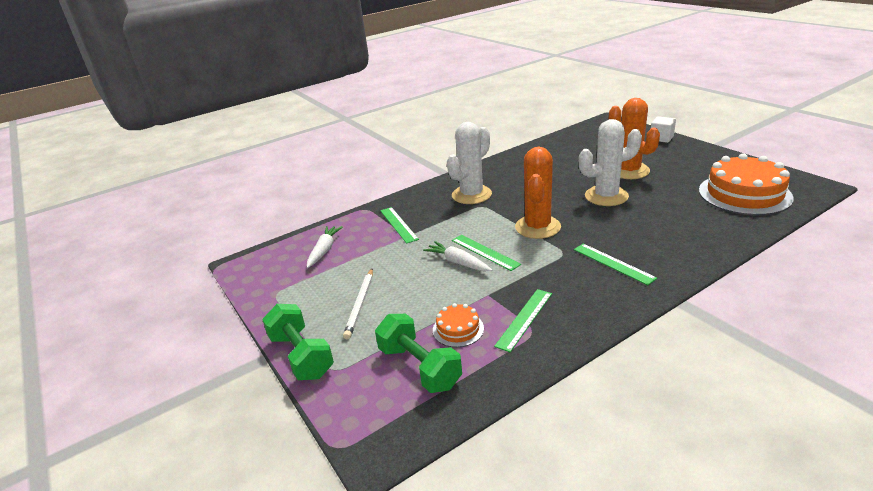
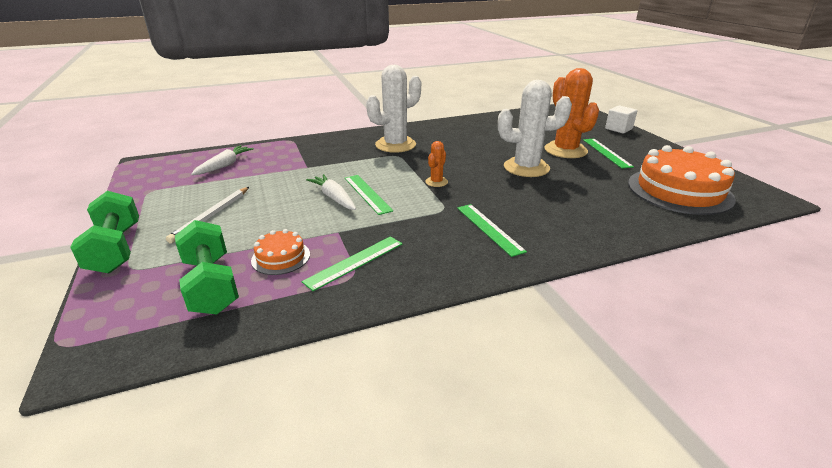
camera: 10 degrees right, 0 degrees up
(398, 224) = (308, 157): green ruler -> green ruler (606, 153)
(537, 227) = (436, 182): orange cactus -> orange cactus, size x0.47

